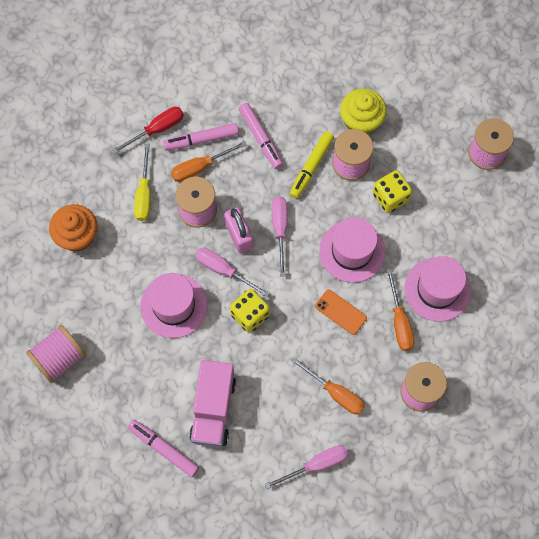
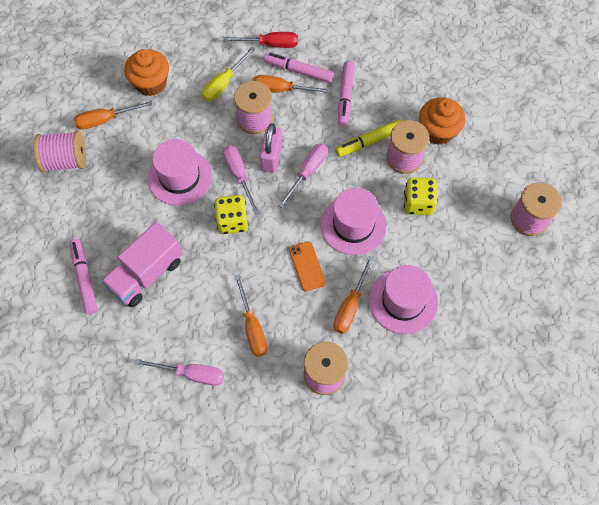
camera: 35 degrees right, 5 degrees down
(64, 297) = (105, 120): none -> orange screwdriver
(361, 121) = (438, 131): yellow cupcake -> orange cupcake

